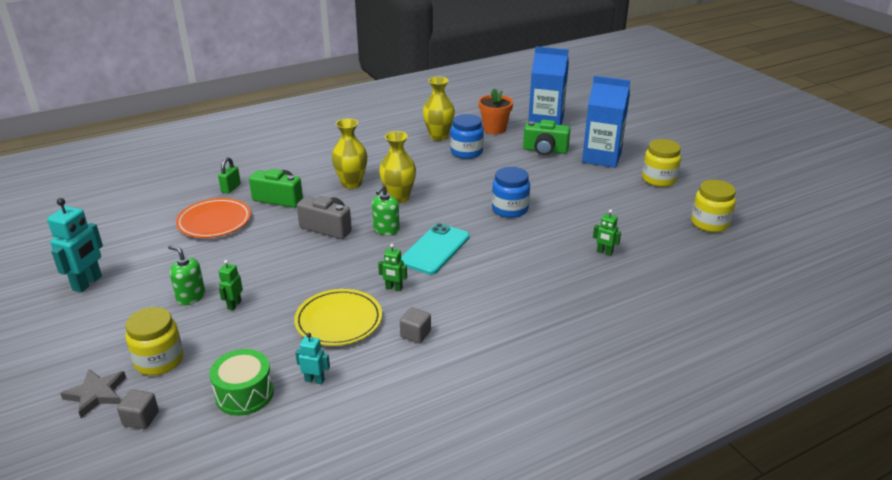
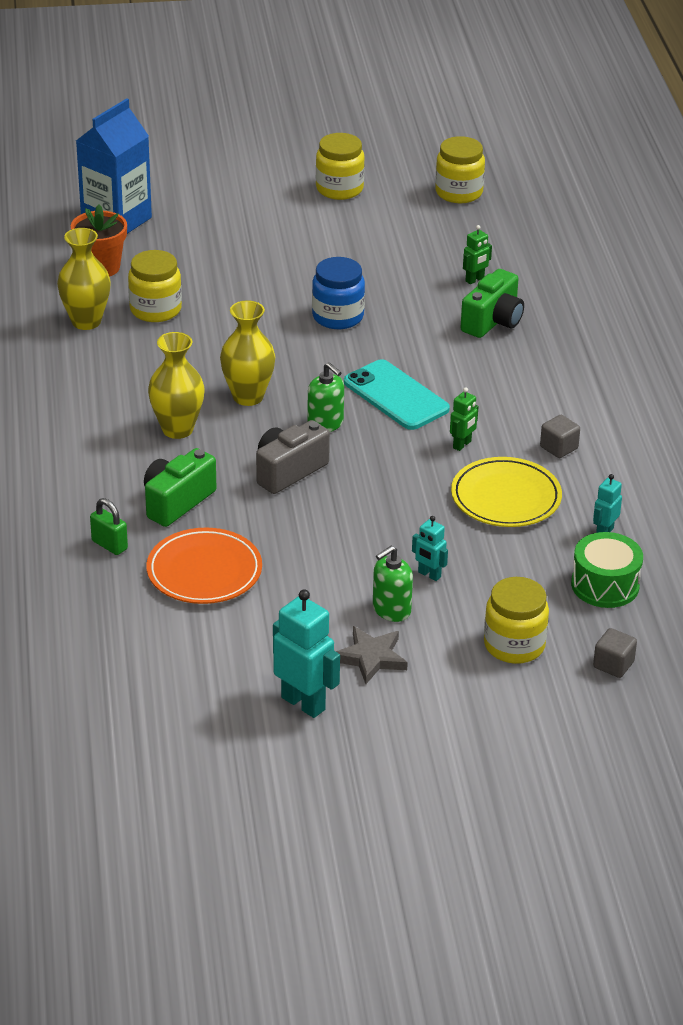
camera: 70 degrees left, 5 degrees up
(96, 394) = (555, 698): grey star -> grey star (371, 657)
(234, 305) = (429, 575): green robot -> turquoise robot
(466, 152) = (155, 310): blue jar -> yellow jar
(545, 150) = (200, 245): green camera -> green camera (493, 321)
(601, 157) = (254, 209): blue carton -> none

